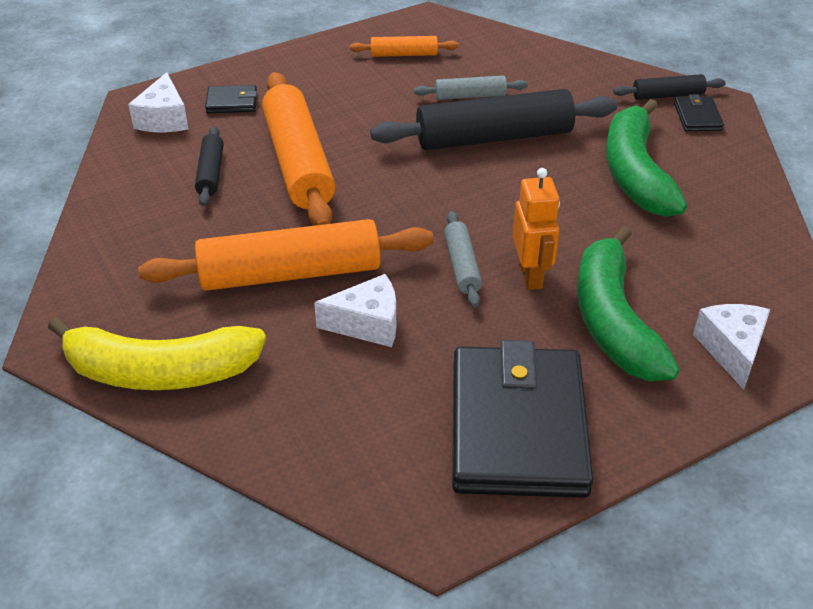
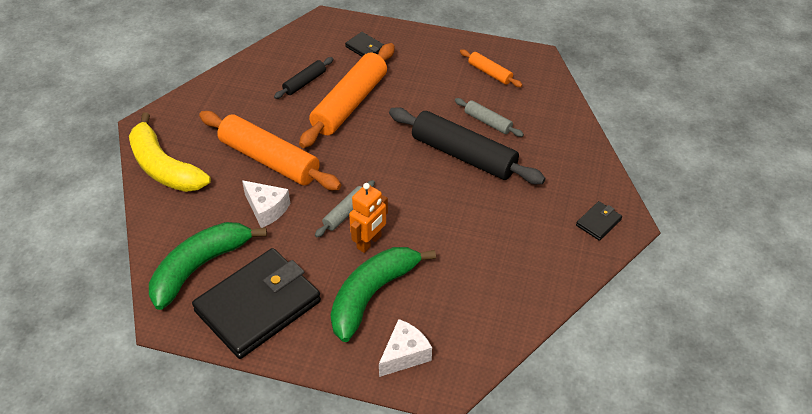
camera: 45 degrees right, 5 degrees up
(164, 119) = (323, 37): white cheese -> none
(635, 173) = (507, 229): green banana -> green banana (200, 267)
(667, 95) = (602, 197): black rolling pin -> none

